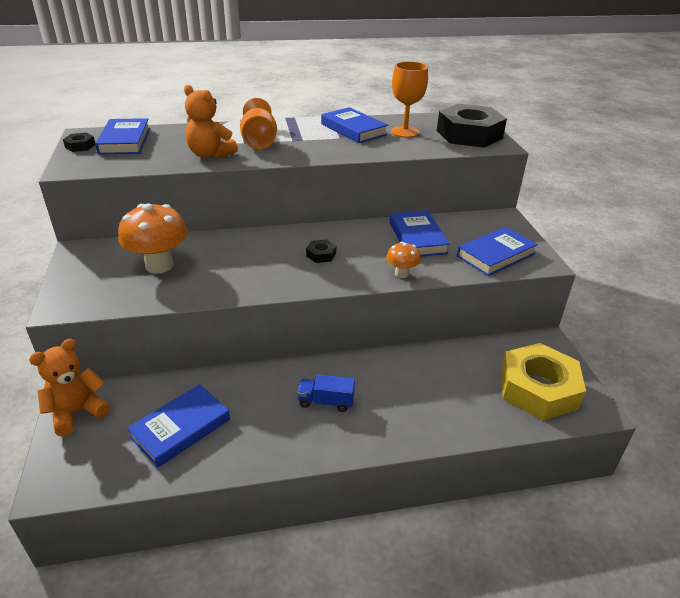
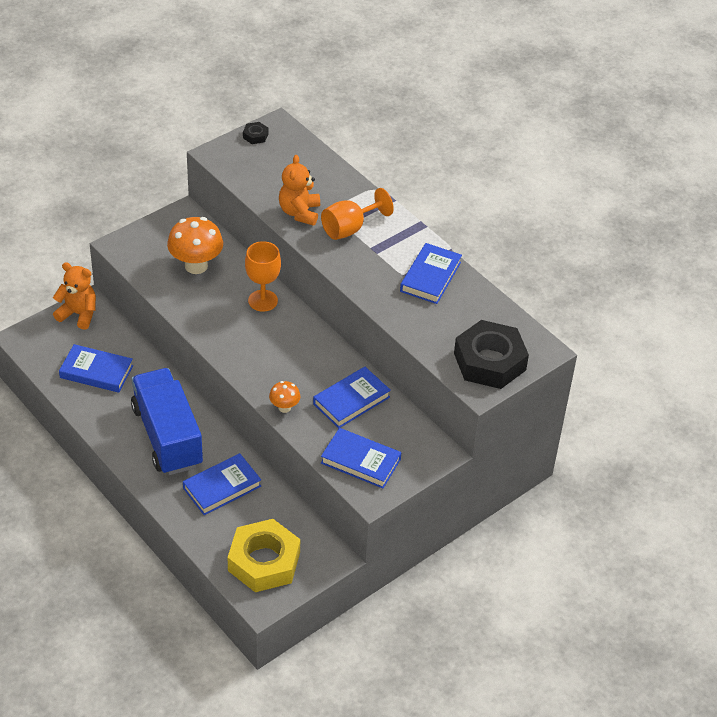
camera: 60 degrees right, 10 degrees up
(125, 141) = (284, 153): blue book -> blue book (222, 487)
(321, 255) = (277, 349): black nut -> none
(326, 402) = (167, 436): blue truck -> blue truck, size x2.47
(405, 132) = (455, 314): orange goblet -> orange goblet (263, 301)

